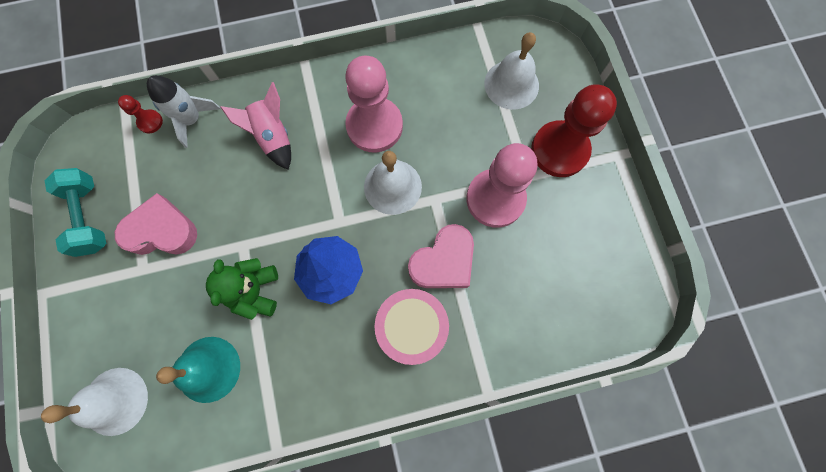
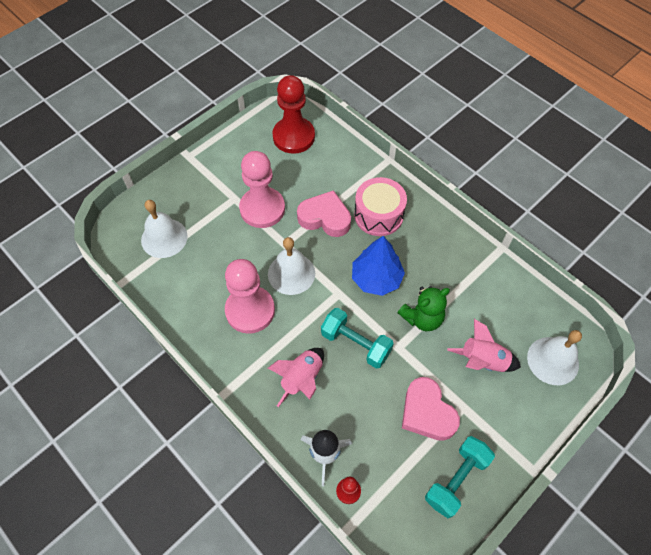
camera: 120 degrees left, 15 degrees down
(168, 322) = (482, 361): none -> pink rocket
(208, 369) = (490, 315): turquoise bell -> none
(273, 206) = (356, 344): none -> turquoise dumbbell
(559, 150) = (203, 188): red pawn -> red pawn (293, 137)

